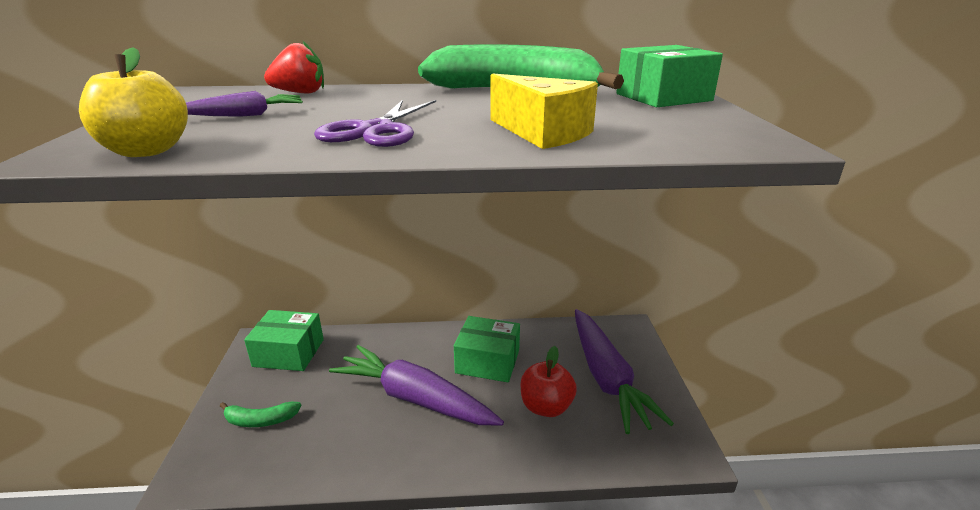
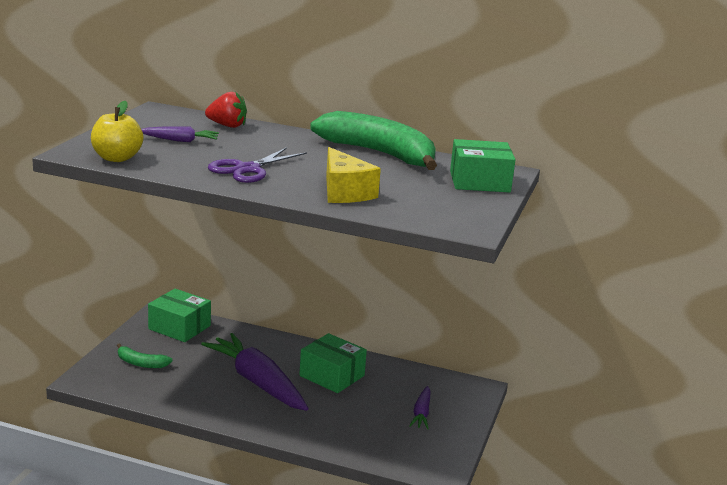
camera: 20 degrees right, 5 degrees down
(546, 407) = (354, 416): red apple -> none
(606, 378) = (421, 413): purple carrot -> purple carrot, size x0.47

